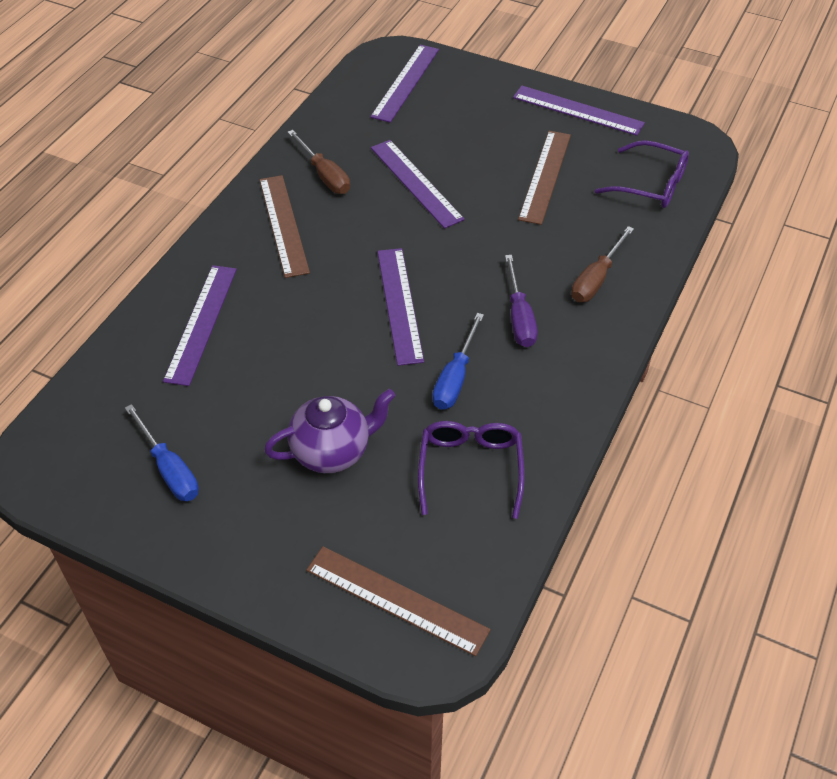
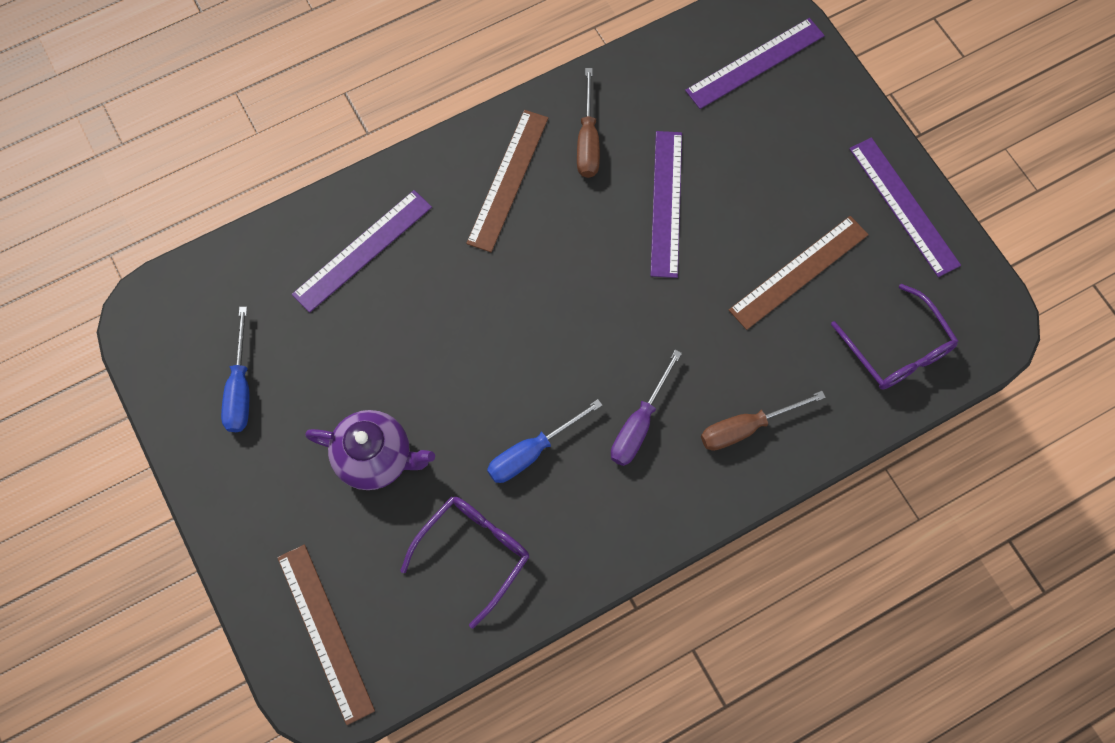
camera: 35 degrees right, 20 degrees up
(400, 305) = (544, 339): purple ruler -> none

